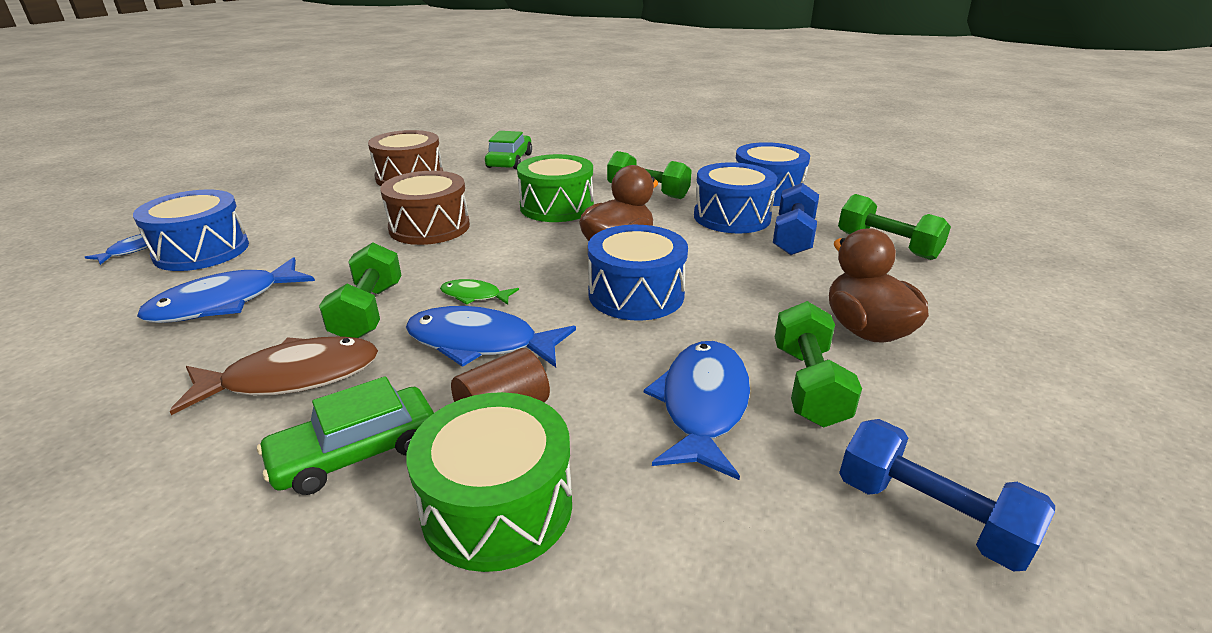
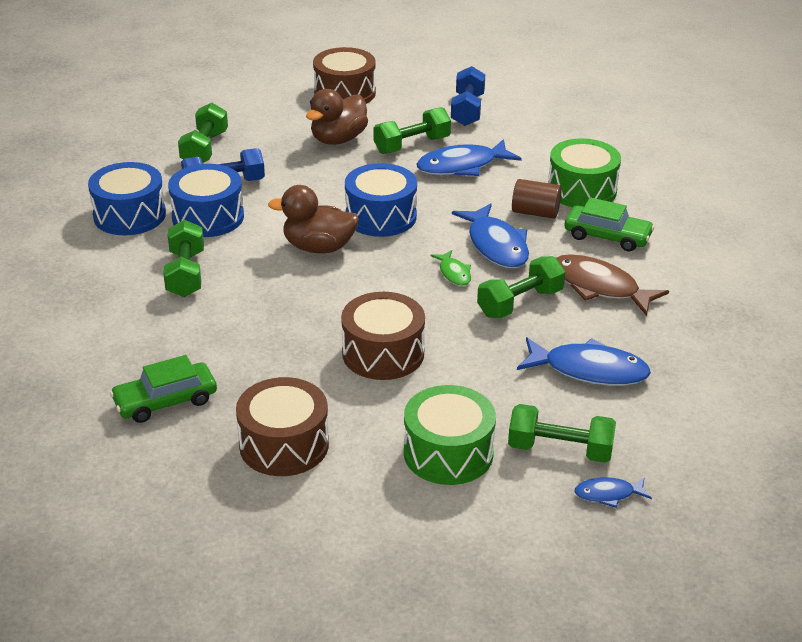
camera: 125 degrees left, 5 degrees up
(202, 251) = (560, 450): blue drum -> green dumbbell
(557, 207) = (270, 308): green drum -> green drum (448, 453)
(1050, 390) = (345, 93): none -> brown drum

